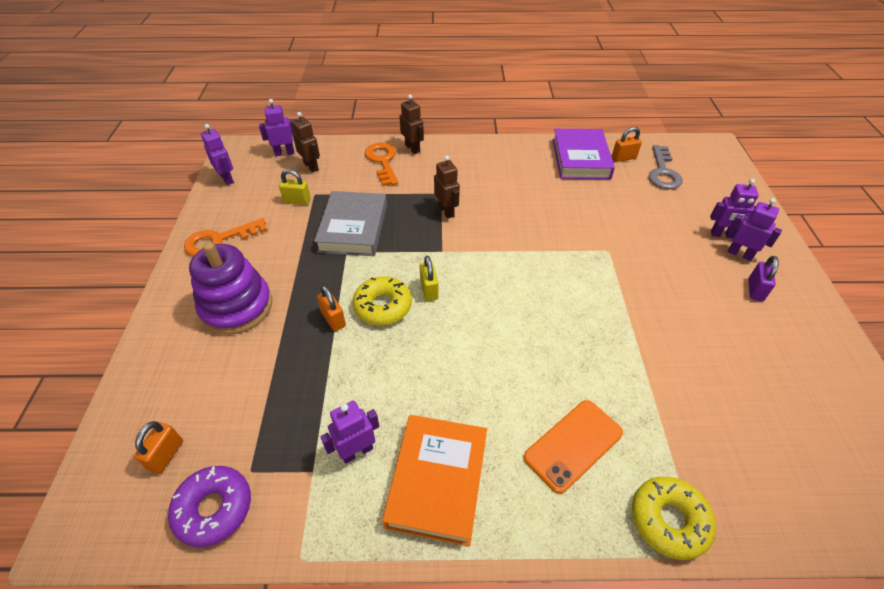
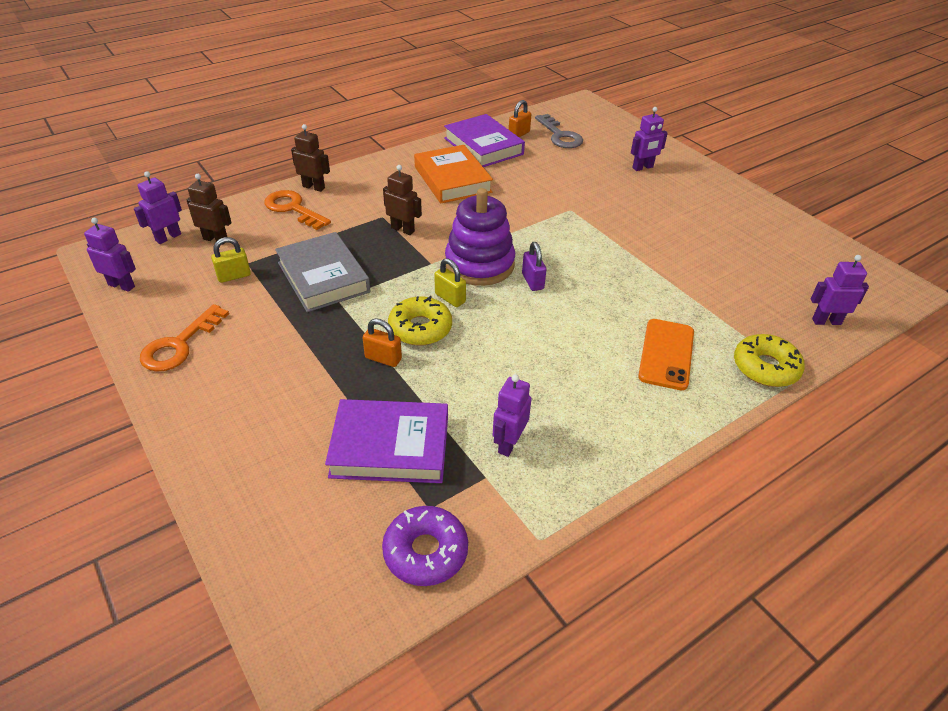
camera: 35 degrees left, 5 degrees down
(166, 455) = (331, 541): orange padlock -> none
(237, 307) = (269, 392): purple stacking toy -> purple stacking toy (479, 264)
(271, 399) = (390, 447): none -> purple book
(437, 480) = (593, 428): orange book -> orange book (452, 179)
(740, 254) = (666, 177): purple robot -> purple robot (826, 321)
(755, 290) = (696, 198): purple padlock -> purple padlock (532, 281)

